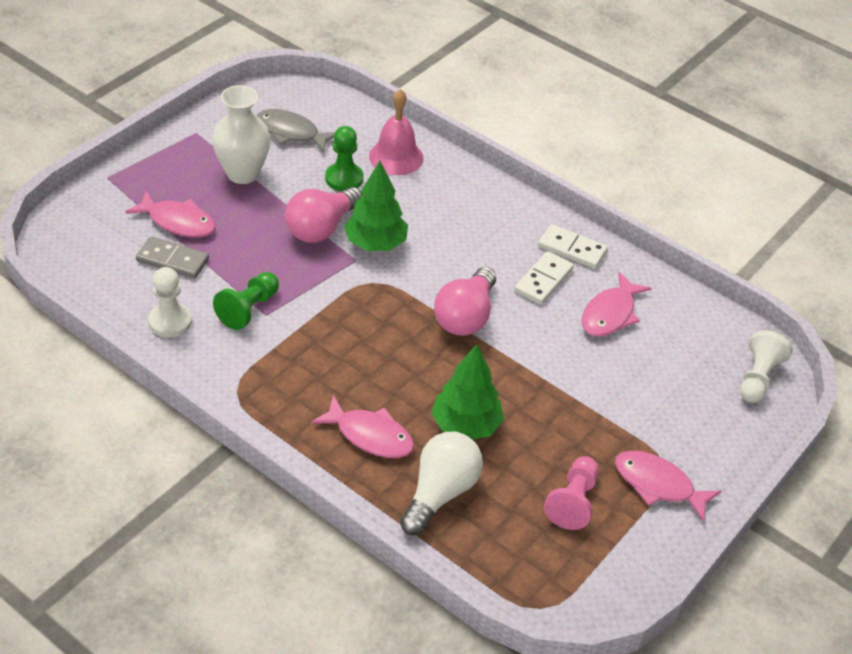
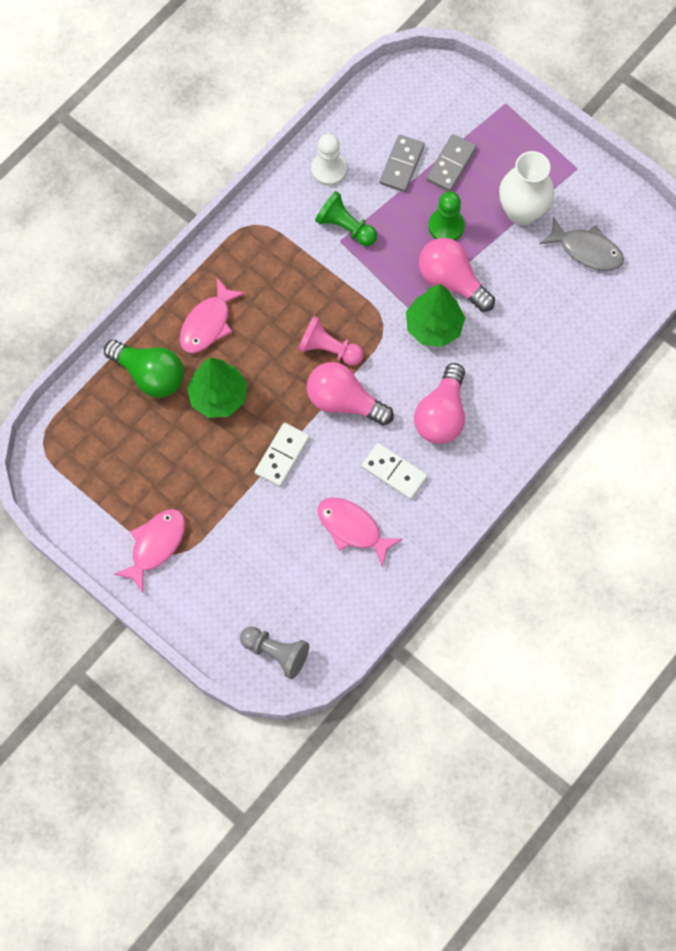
camera: 95 degrees right, 25 degrees up
(178, 222) = (451, 164): pink fish -> grey domino
(291, 133) = (586, 250): grey fish -> grey fish turned 90 degrees clockwise
(344, 178) = (522, 299): green pawn -> green pawn (446, 226)
(396, 157) = (559, 345): pink bell -> none
(440, 493) = (150, 375): white light bulb -> green light bulb
(476, 242) = (441, 415): none -> pink light bulb
(572, 249) = (438, 502): white domino -> white domino (282, 455)
(573, 502) = (139, 475): pink pawn -> pink pawn (328, 349)
(758, 378) = (276, 652): white pawn -> grey pawn

